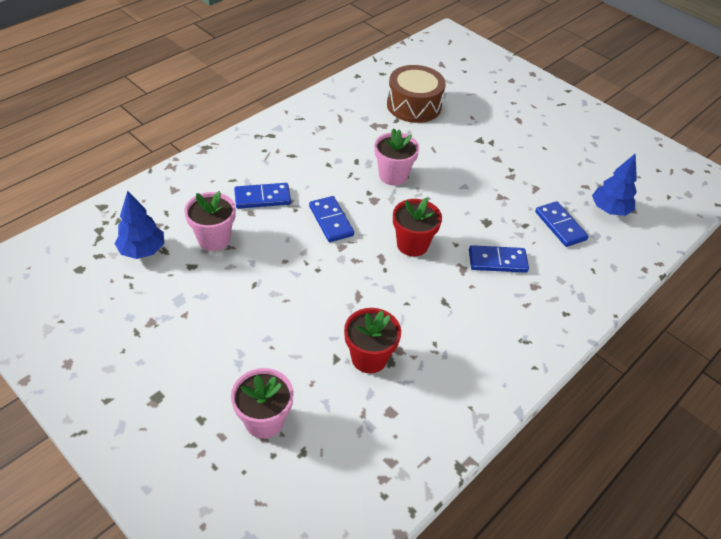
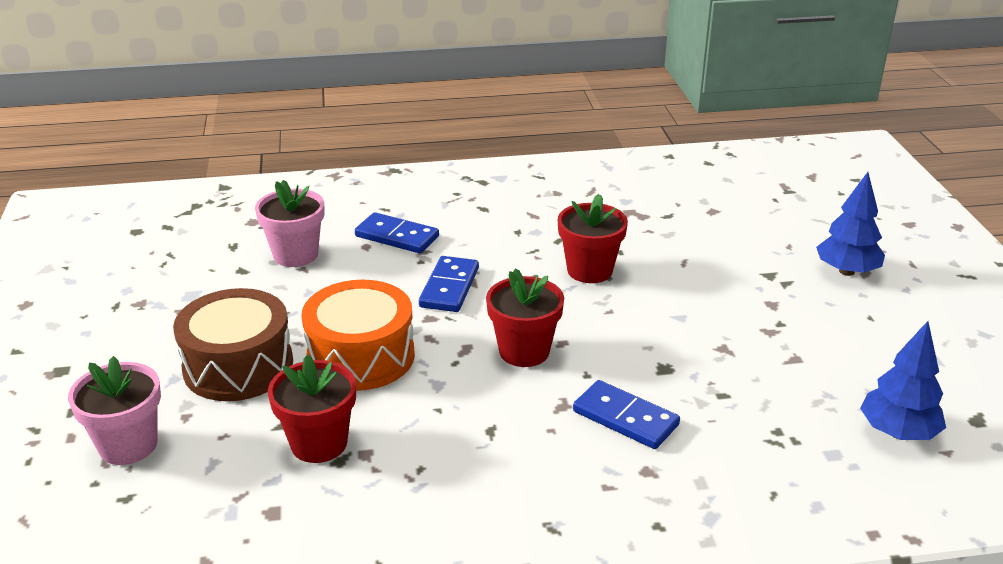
camera: 40 degrees right, 15 degrees down
(142, 250) = (212, 238): blue tree -> blue tree (846, 271)
(331, 291) = (361, 356): none -> orange drum
(393, 175) = (589, 270): pink flower pot -> red flower pot
(414, 105) = (712, 208): brown drum -> brown drum (238, 366)
(560, 226) = (782, 418): blue domino -> none

